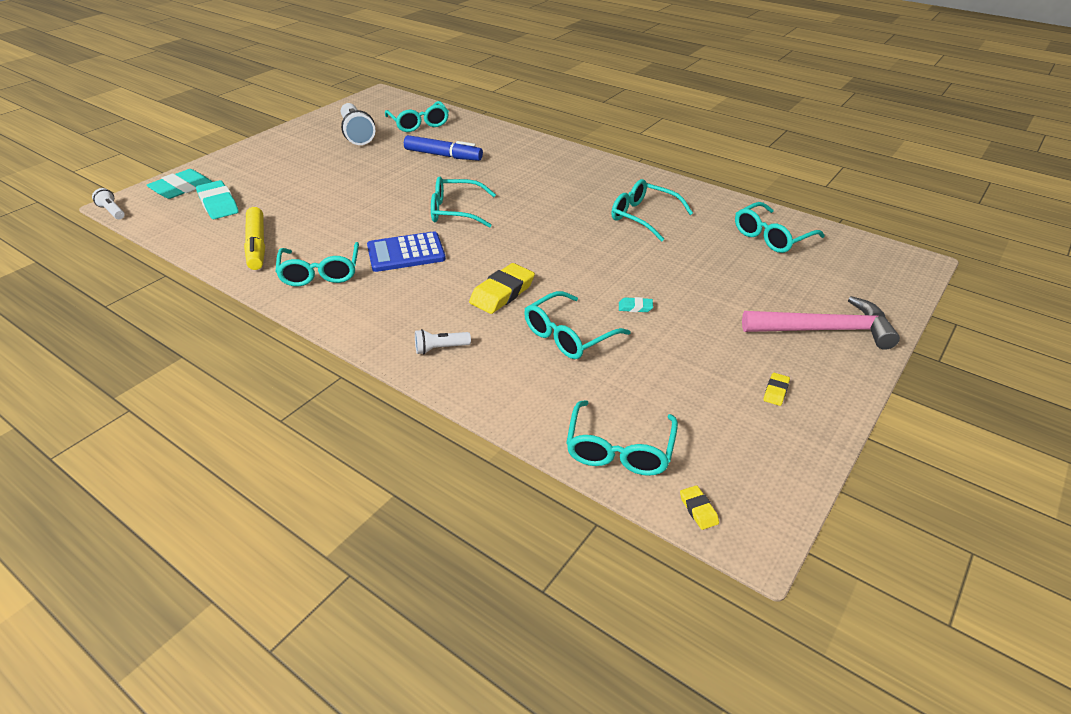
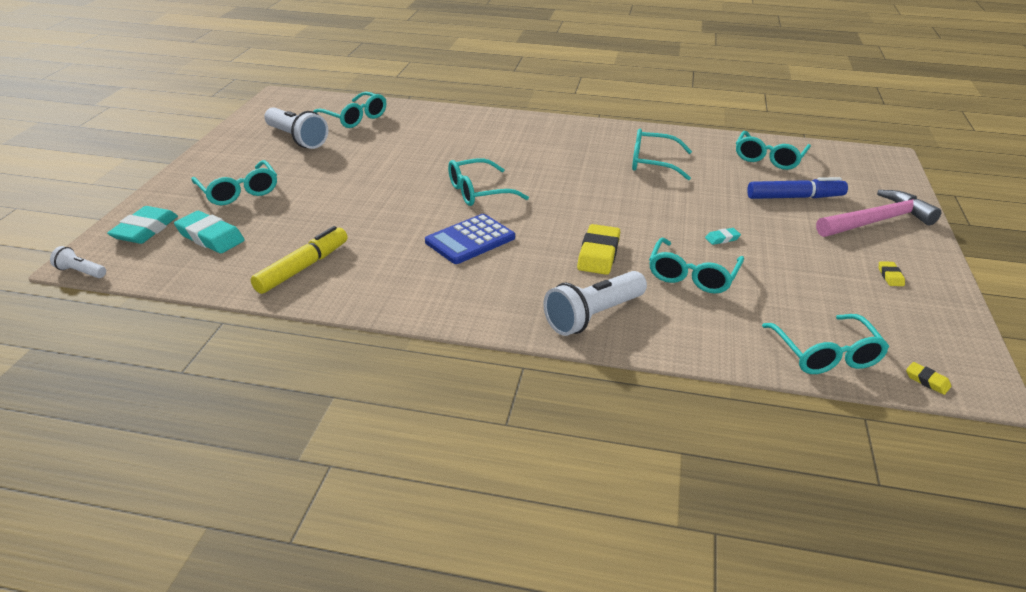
camera: 25 degrees left, 5 degrees down
(257, 245) = (302, 268): yellow marker -> yellow marker turned 105 degrees counterclockwise
(320, 273) = (402, 278): turquoise glasses -> turquoise glasses (238, 192)
(440, 348) = (593, 316): white flashlight -> white flashlight, size x1.97
(443, 155) = (411, 143): blue marker -> blue marker (794, 197)

